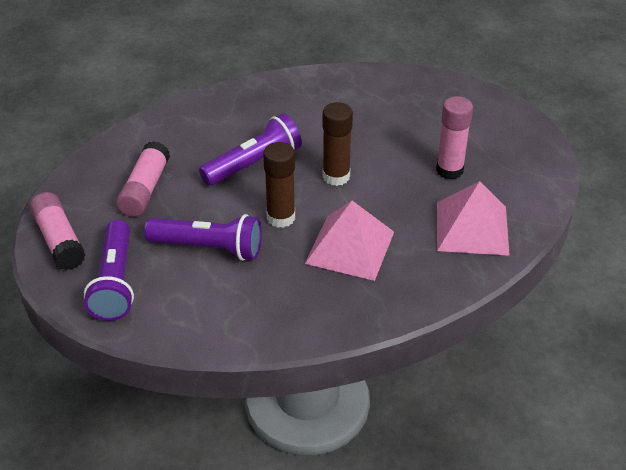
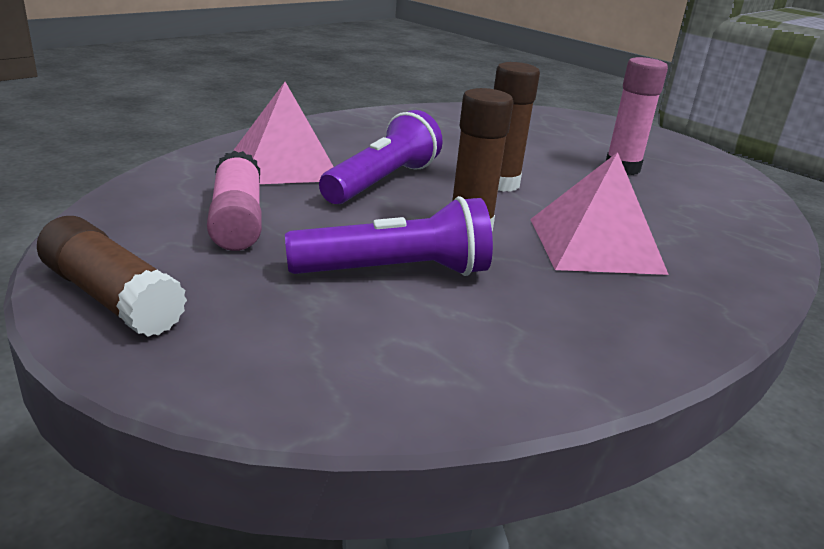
camera: 25 degrees left, 15 degrees down
(59, 240) = (112, 297): pink glue stick -> brown glue stick
(115, 282) = (261, 341): purple flashlight -> none
(472, 228) = (710, 211): pink pyramid -> pink pyramid (285, 164)

